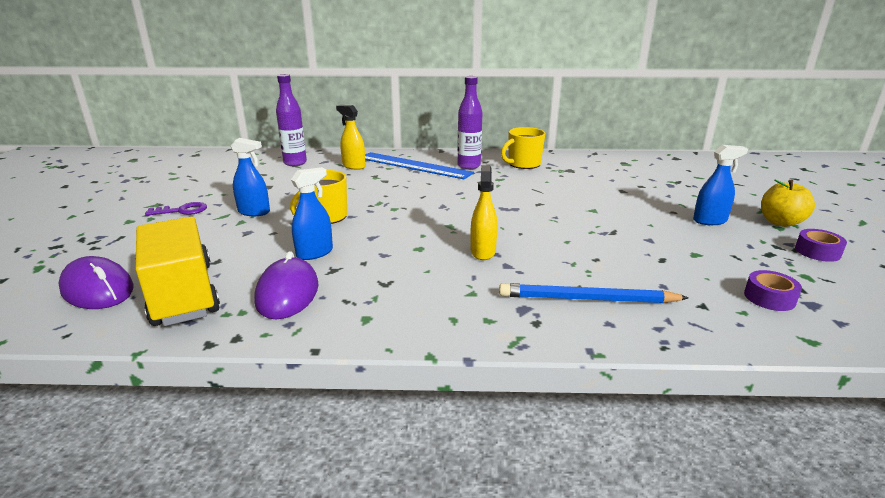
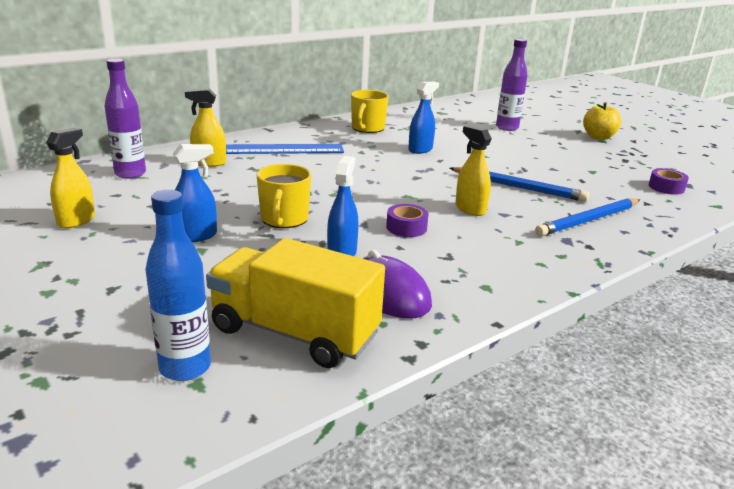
camera: 40 degrees left, 0 degrees up
(98, 289) = (185, 367): purple mouse -> blue bottle
(182, 211) = (99, 260): purple key -> none
(215, 184) = (76, 220): none -> yellow spray bottle
(469, 166) = (324, 139): purple bottle -> purple bottle (507, 128)
(571, 246) = (518, 187): none -> blue pencil
(710, 221) = (563, 146): blue spray bottle -> blue spray bottle (420, 149)
(817, 252) = (643, 152): purple tape -> purple tape (406, 227)

